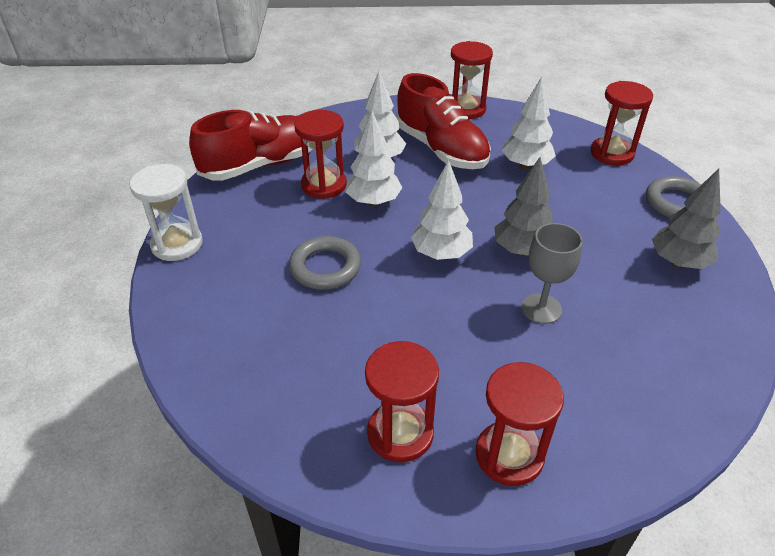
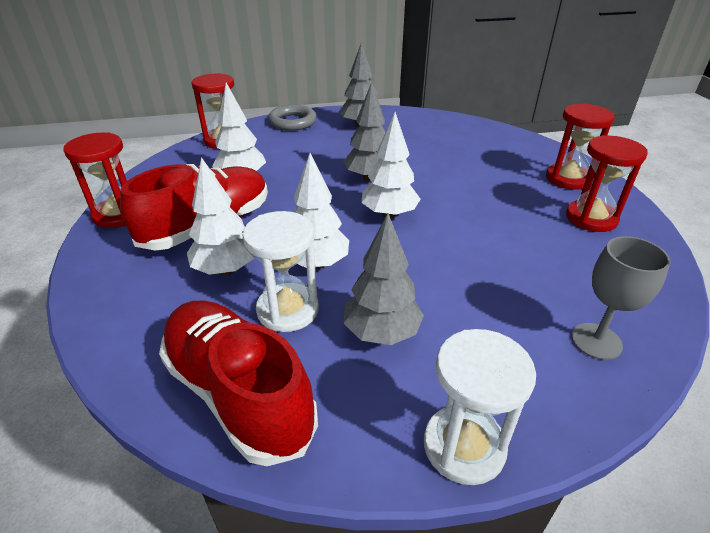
camera: 100 degrees left, 5 degrees down
(282, 225) = (381, 332): none -> grey tree
(324, 185) = (288, 310): red hourglass -> white hourglass
(325, 267) = (440, 282): grey ring -> none
(541, 308) = (432, 170): grey goblet -> grey goblet (596, 341)

